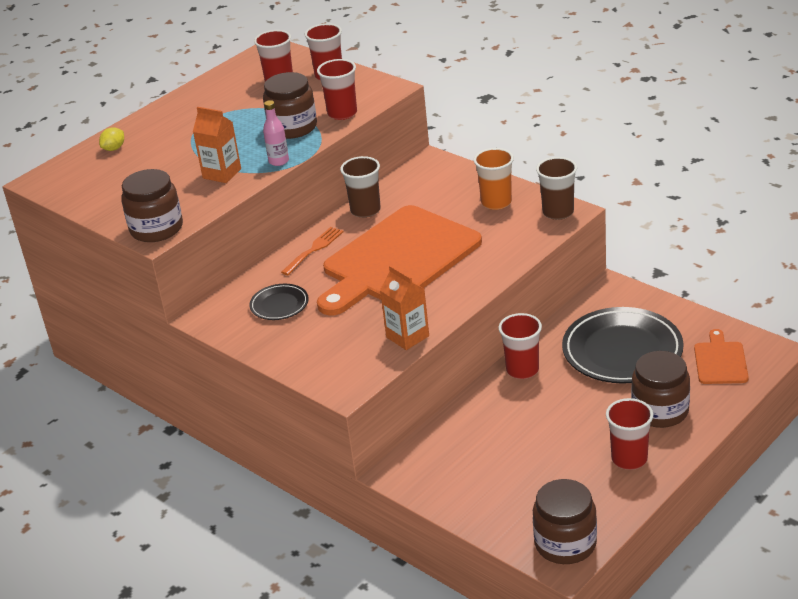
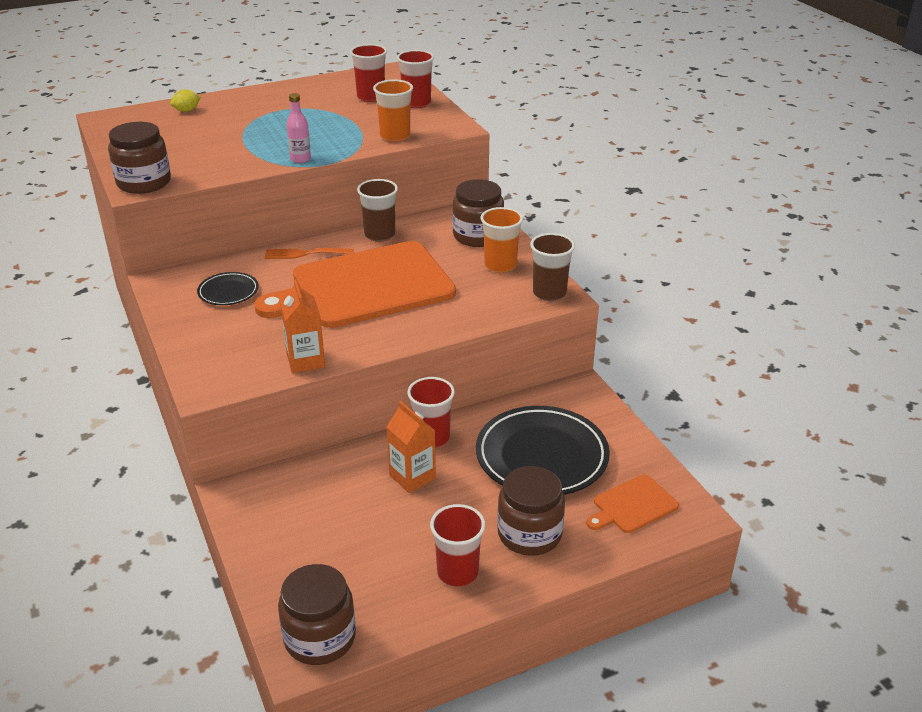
camera: 20 degrees right, 0 degrees up
(222, 173) = (244, 155): orange carton -> orange carton (412, 477)
(293, 127) = (342, 135): brown jar -> brown jar (478, 236)
(314, 249) = (304, 254): orange fork -> orange fork turned 150 degrees counterclockwise
(342, 113) = (395, 136): red cup -> orange cup
(720, 361) = (632, 505): orange cutting board -> orange cutting board turned 150 degrees counterclockwise

